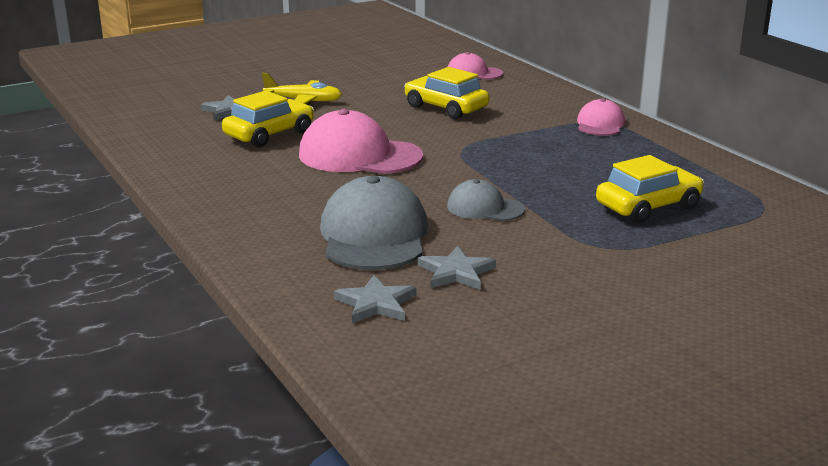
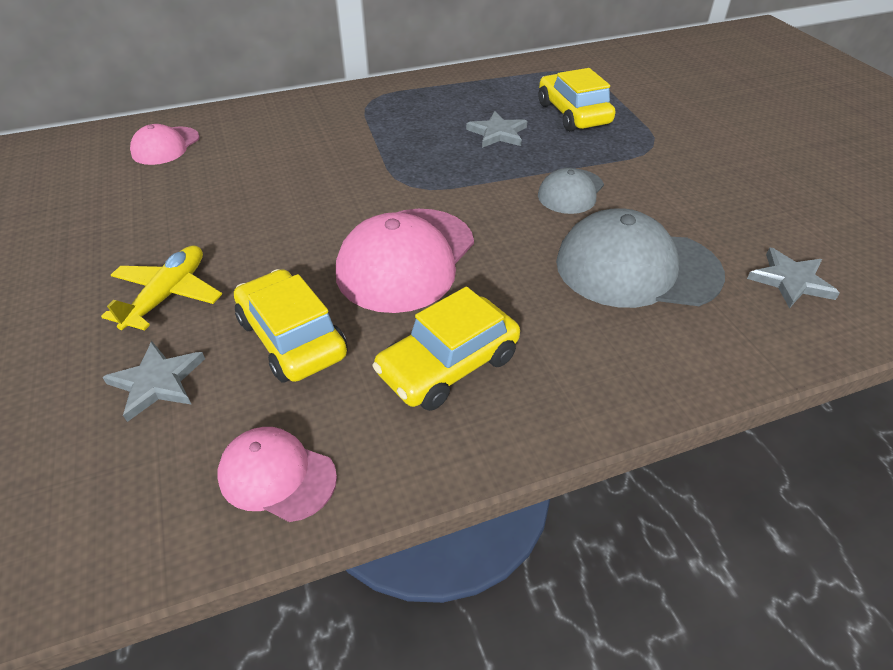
camera: 80 degrees left, 20 degrees up
(446, 108) = (276, 180): yellow car -> yellow car (448, 365)
(456, 272) = (714, 226): grey star -> grey star (498, 133)
(600, 124) = (376, 102): pink cap -> pink cap (277, 476)

